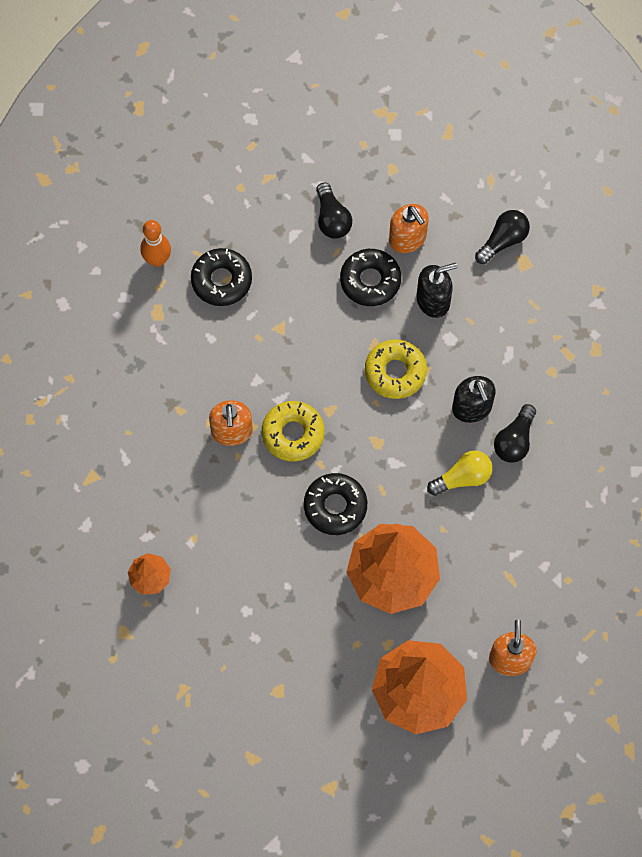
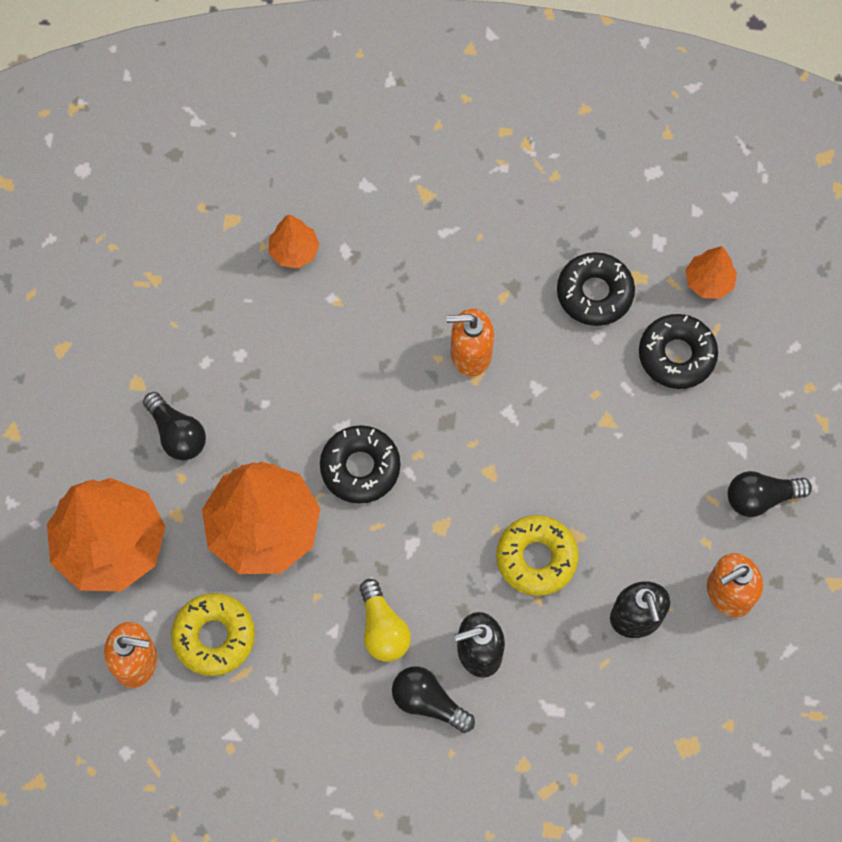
camera: 95 degrees right, 0 degrees up
(157, 260) = (708, 282): orange bowling pin -> orange tree
(293, 434) = (461, 425): yellow donut -> yellow donut (214, 637)
(370, 281) = (668, 538): black donut -> black donut (594, 293)
(503, 241) = (721, 721): black light bulb -> black light bulb (177, 434)

